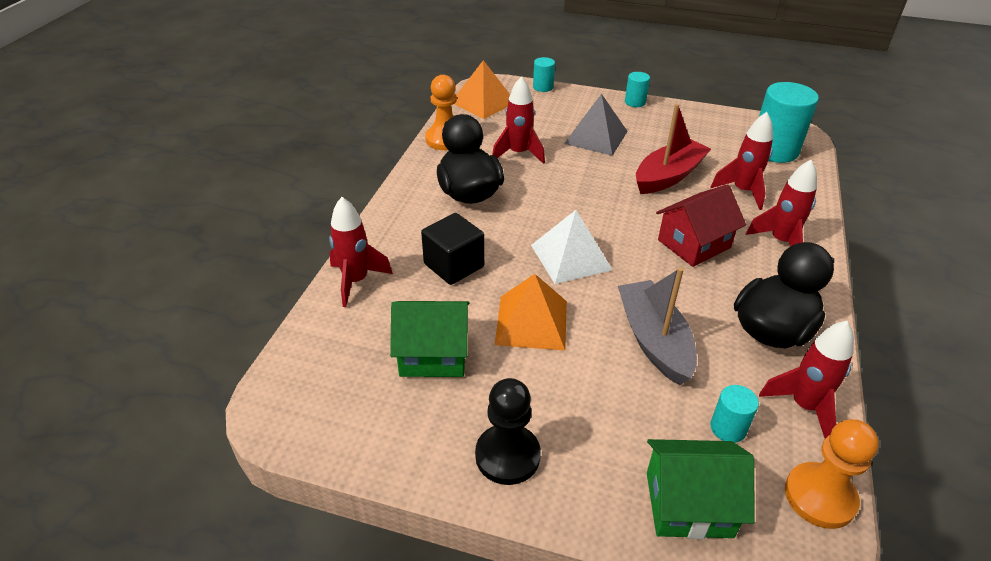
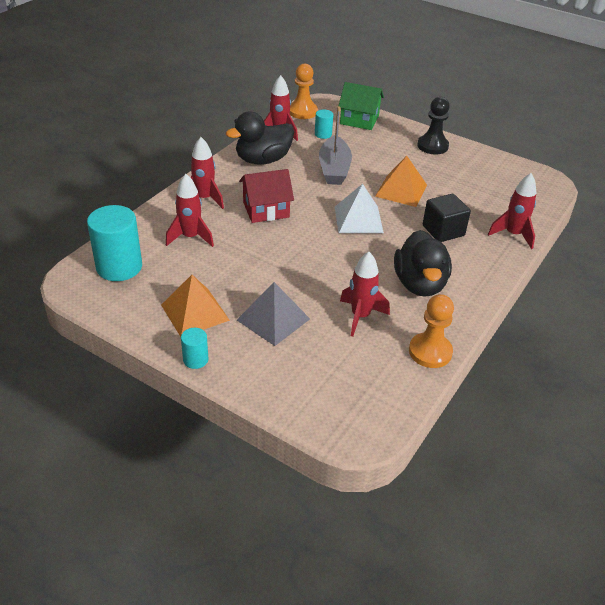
camera: 165 degrees left, 0 degrees up
(433, 354) = (463, 187): green house -> none
(483, 102) = (373, 402): orange pyramid -> orange pyramid (194, 312)
(543, 87) = (288, 414): turquoise cylinder -> none
(668, 176) = (238, 263): red boat -> none

